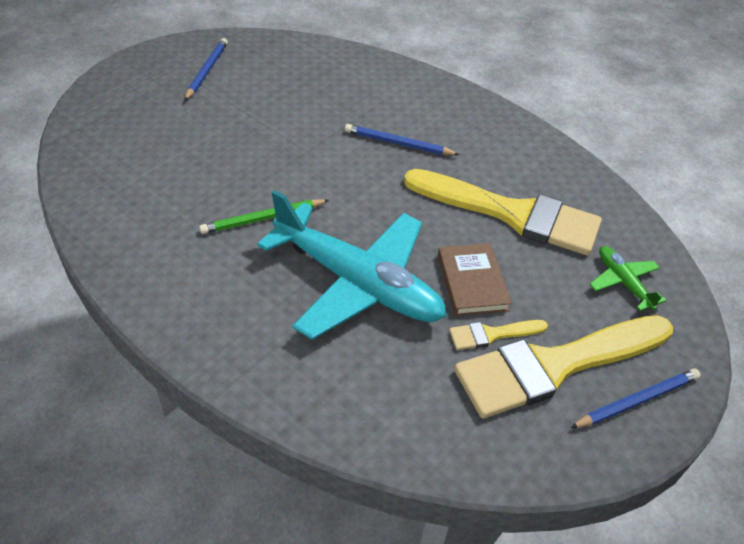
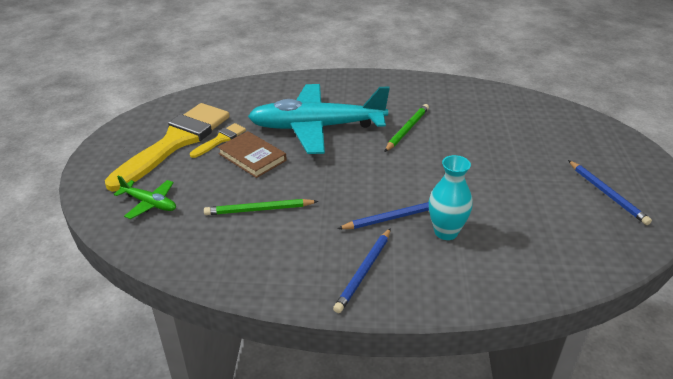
camera: 145 degrees right, 10 degrees down
(372, 113) = (446, 232): none -> turquoise vase
(511, 214) = (259, 209): yellow brush -> green pencil
(636, 401) = (120, 148): blue pencil -> blue pencil (364, 271)

